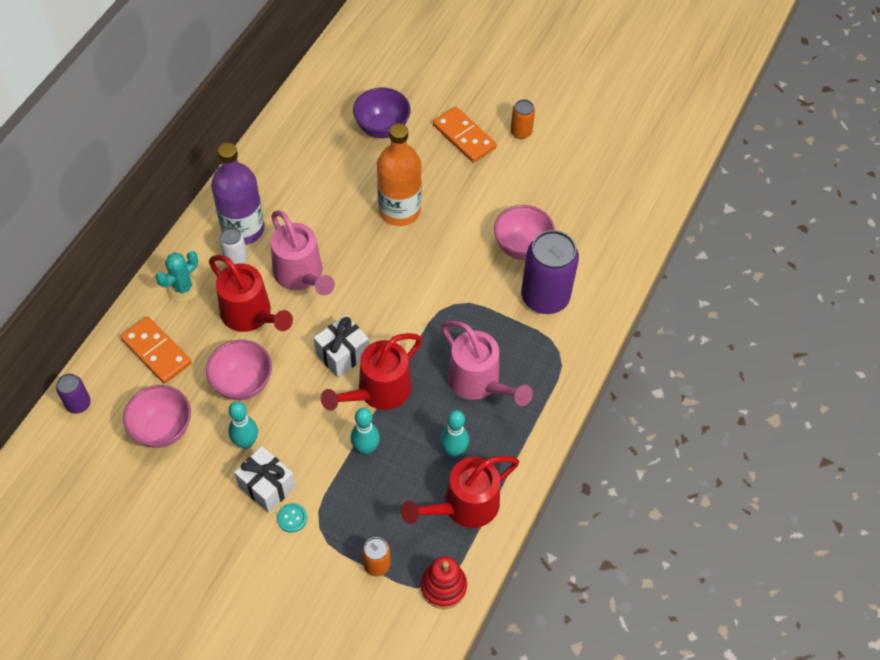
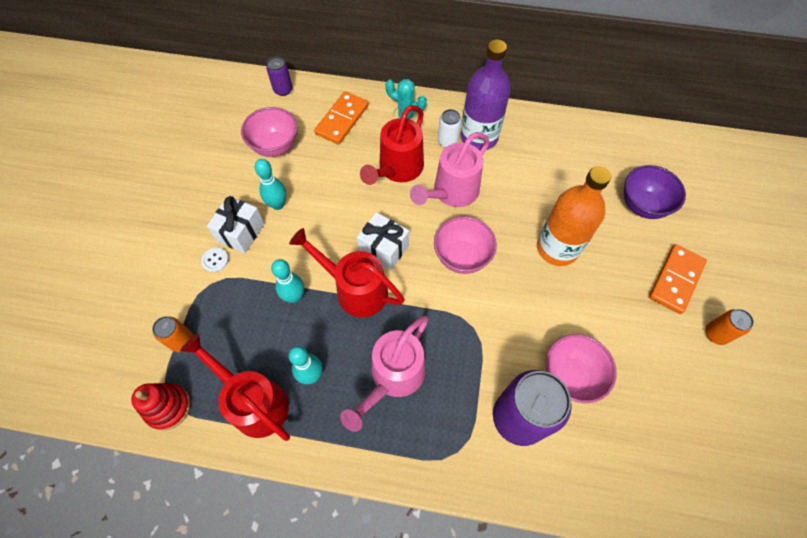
camera: 75 degrees right, 5 degrees up
(242, 383) = (331, 185): pink bowl -> pink bowl (462, 257)
(292, 518) = (215, 260): turquoise button -> white button

